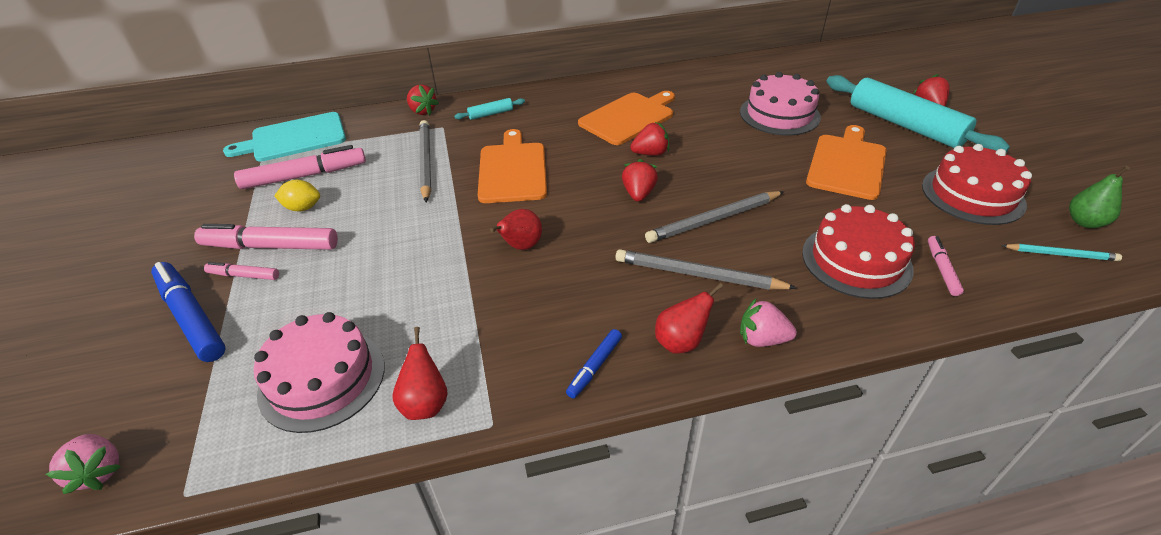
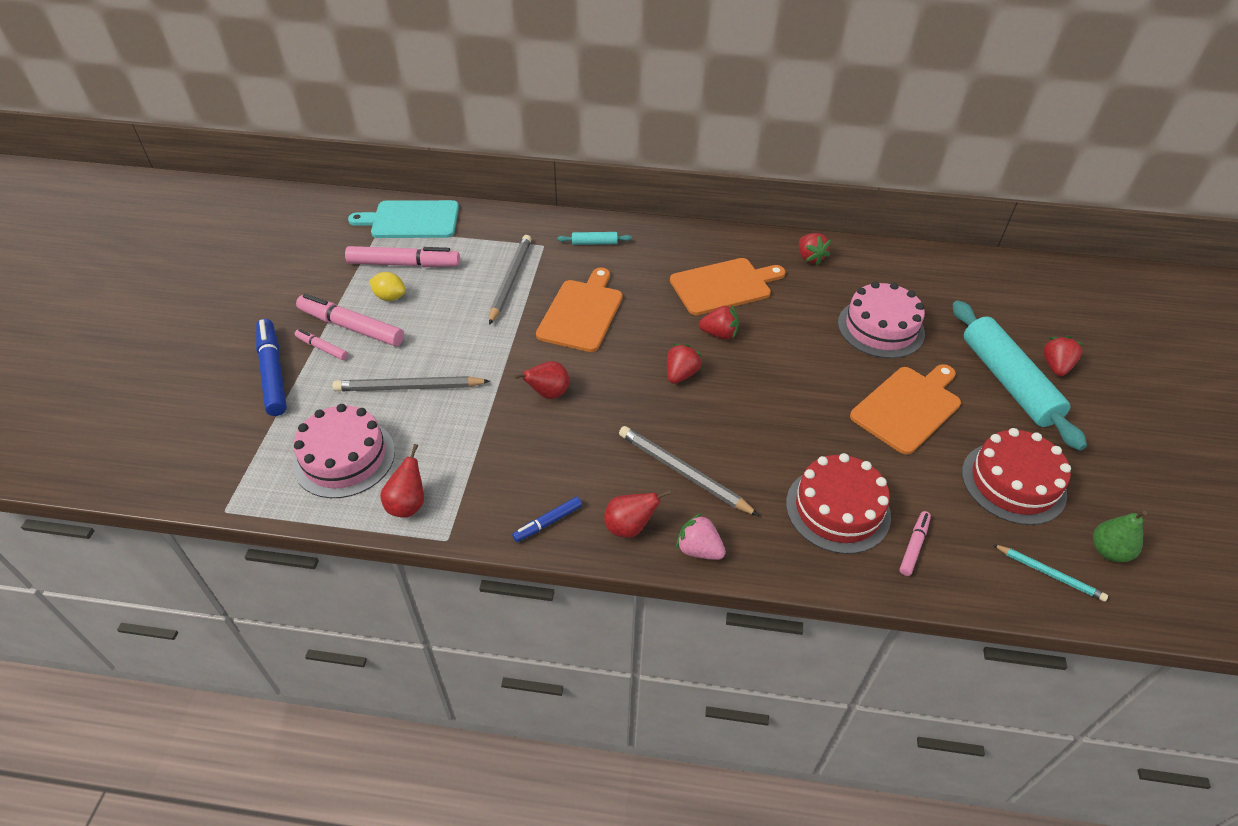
camera: 20 degrees right, 5 degrees up
(99, 471) = (179, 473): pink strawberry -> none
(422, 111) = (534, 222): red strawberry -> red strawberry (810, 258)
(714, 219) = (733, 424): grey pencil -> grey pencil (409, 387)

